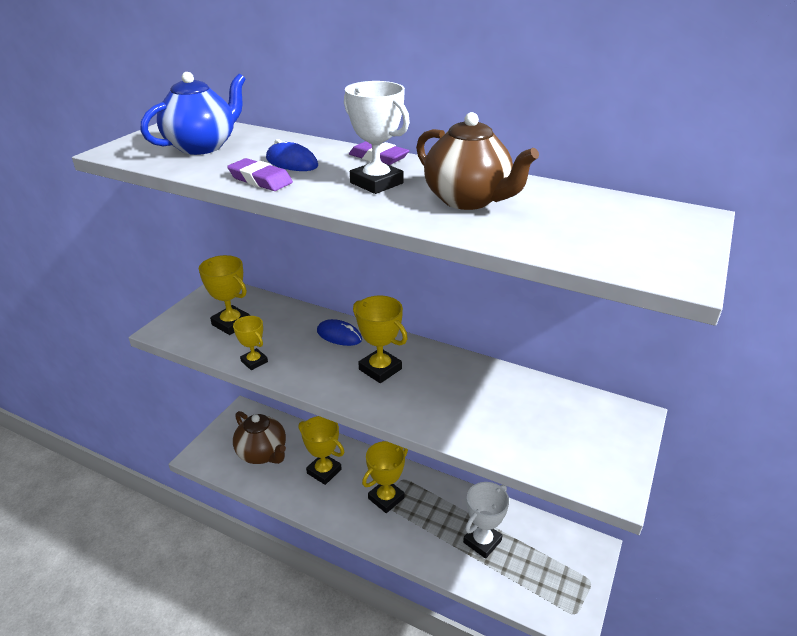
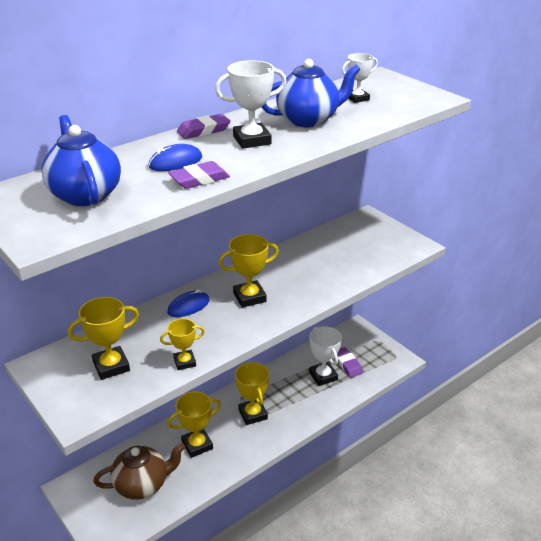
camera: 65 degrees left, 0 degrees up
(468, 200) = (308, 120): brown teapot -> blue teapot
(519, 560) = (347, 364): none -> purple eraser
(580, 216) = (357, 98): none -> white trophy

